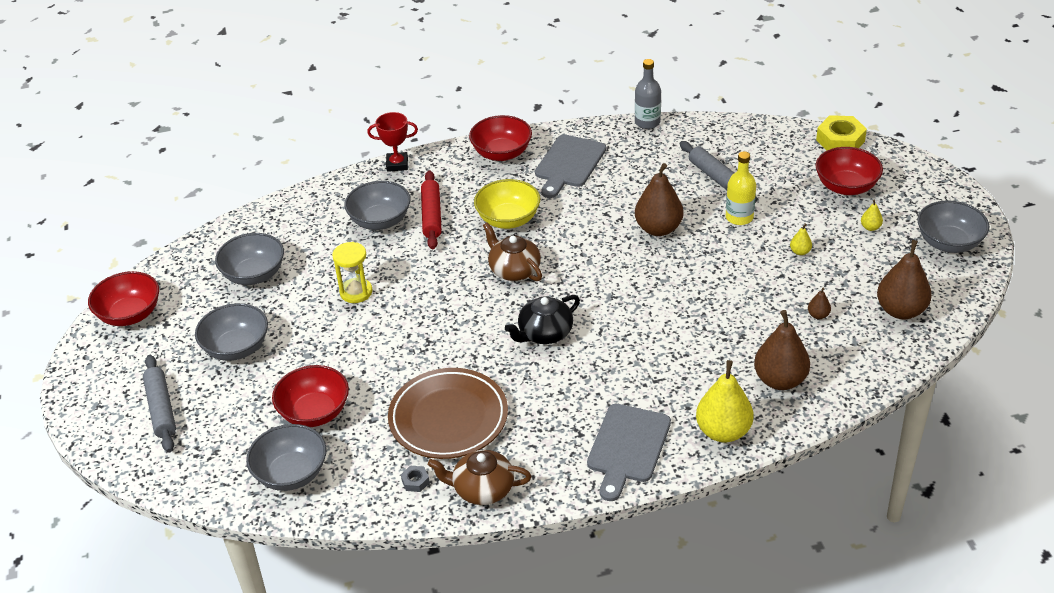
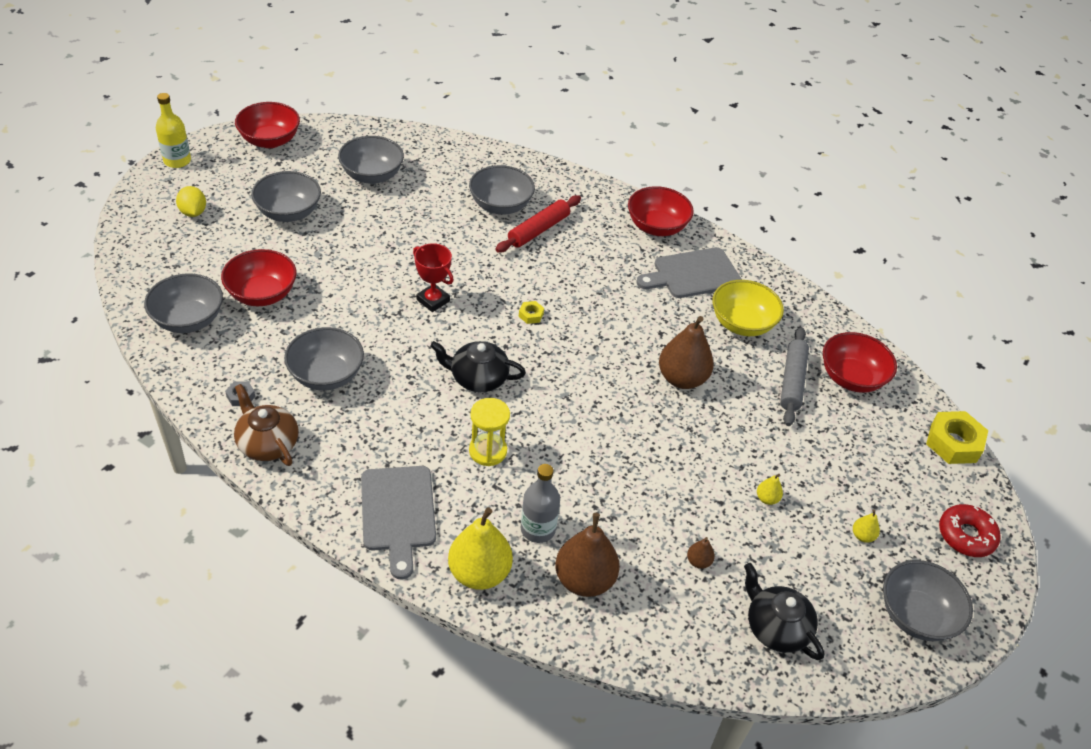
camera: 40 degrees right, 5 degrees up
(161, 409) = (193, 212): grey rolling pin -> yellow lemon
(356, 292) = (410, 239): yellow hourglass -> yellow hourglass (488, 451)
(397, 164) = (573, 177): red trophy -> red trophy (433, 300)
(448, 418) = (326, 375): brown plate -> grey bowl
(508, 219) = (584, 277): yellow bowl -> yellow bowl (742, 323)
(514, 270) = (531, 315): brown teapot -> yellow nut
(627, 447) = (398, 513): grey cutting board -> grey cutting board turned 75 degrees counterclockwise
(647, 122) = (805, 293): grey bottle -> grey bottle (538, 529)
(739, 217) = (760, 427): yellow bottle -> yellow bottle (177, 161)
(846, 186) = (895, 484): red bowl -> red bowl (851, 378)
(901, 310) = (776, 627): brown pear -> black teapot
(913, 183) = (966, 535): none -> red donut

